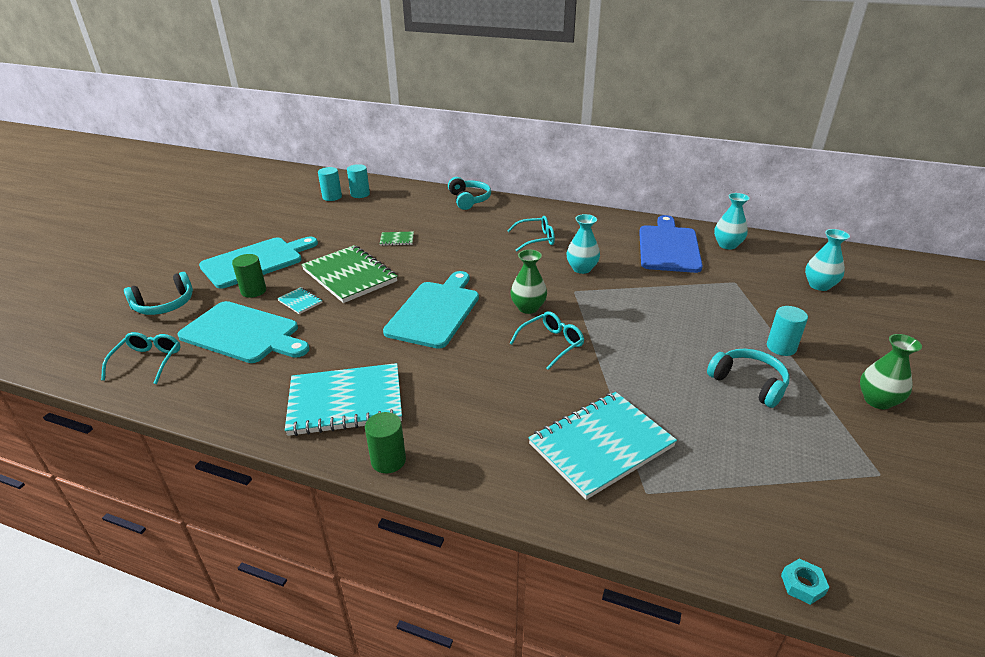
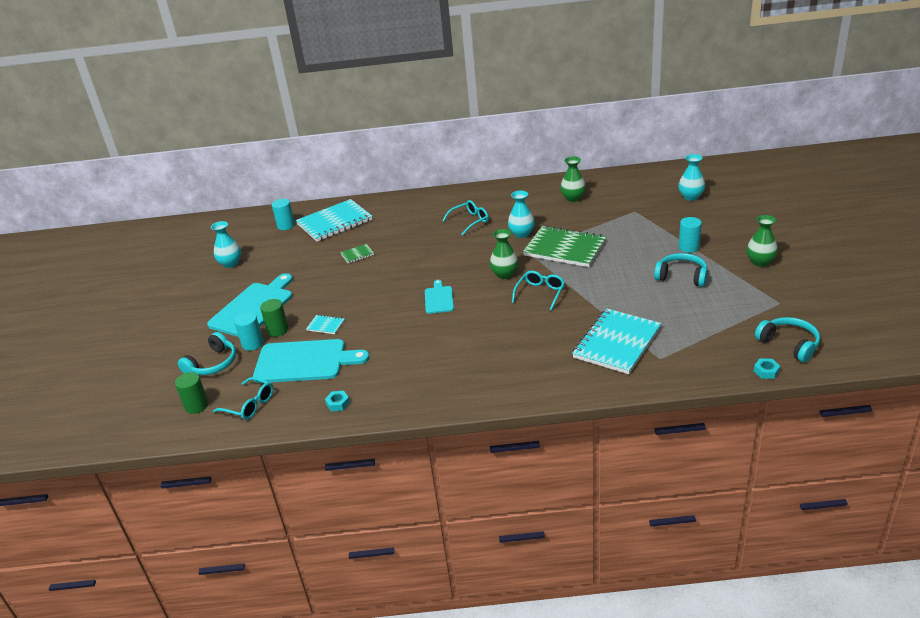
camera: 20 degrees left, 0 degrees up
(148, 361) = (249, 405): turquoise glasses -> turquoise glasses turned 135 degrees clockwise
(226, 395) = (338, 403): none -> turquoise nut
(332, 197) = (262, 235): turquoise cylinder -> turquoise cylinder (252, 344)
(345, 402) = (430, 377): turquoise notebook -> turquoise notebook (334, 222)
(349, 276) = (346, 294): green notebook -> green notebook (565, 248)
(388, 460) = (491, 398): green cylinder -> green cylinder (196, 406)
(435, 312) = (439, 299): turquoise cutting board -> turquoise cutting board, size x0.52
(469, 200) = (387, 204): turquoise headphones -> turquoise headphones (789, 344)
(668, 247) = (573, 198): blue cutting board -> green vase
(727, 245) = (613, 184): turquoise vase -> turquoise vase (230, 263)

